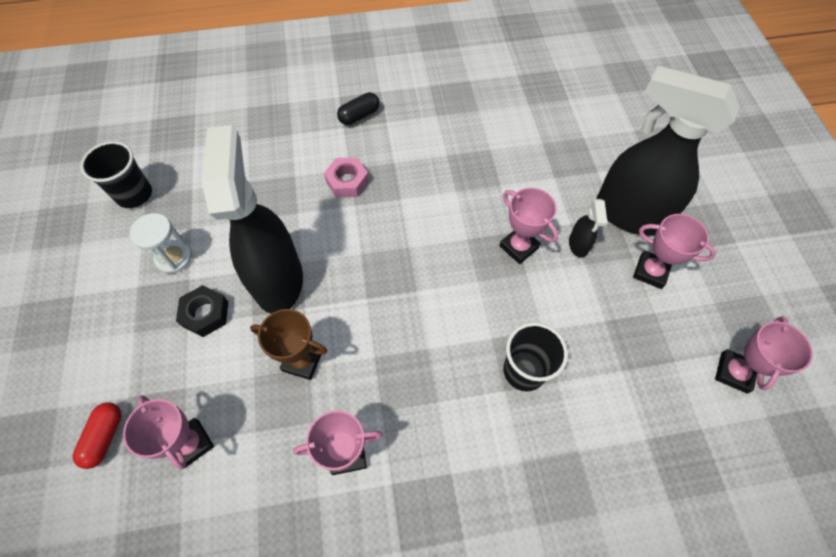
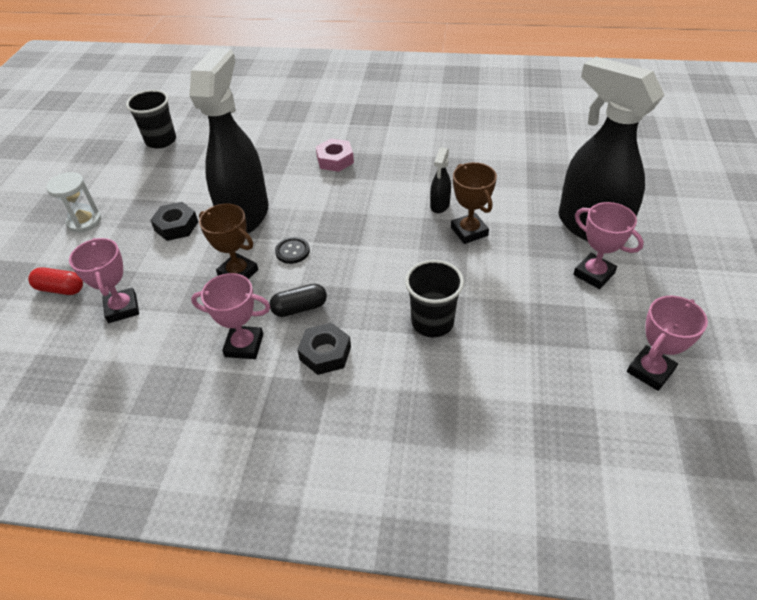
camera: 20 degrees right, 15 degrees down
(105, 437) = (60, 289): red capsule -> red capsule turned 75 degrees clockwise
(174, 257) = (170, 185): white hourglass -> white hourglass (84, 221)
(349, 317) = (292, 251): none -> black button
(359, 115) = (366, 118): black capsule -> black capsule (300, 308)
(434, 439) = (325, 353): none -> black nut
(519, 247) = (469, 231): pink trophy -> brown trophy
(578, 245) = (528, 240): black spray bottle -> black spray bottle (439, 205)

